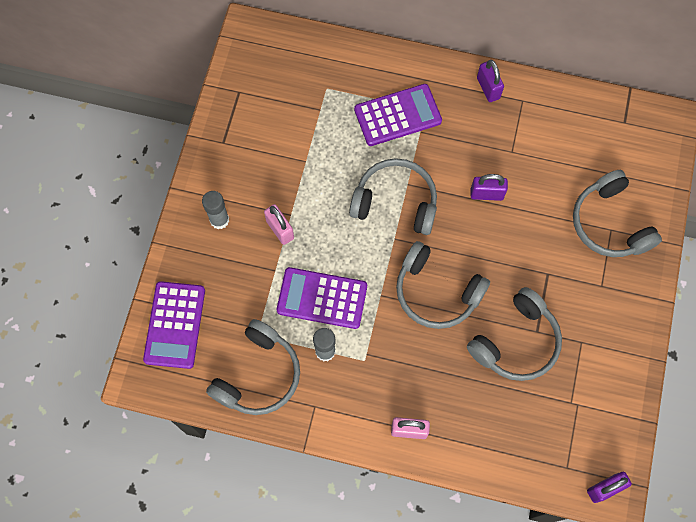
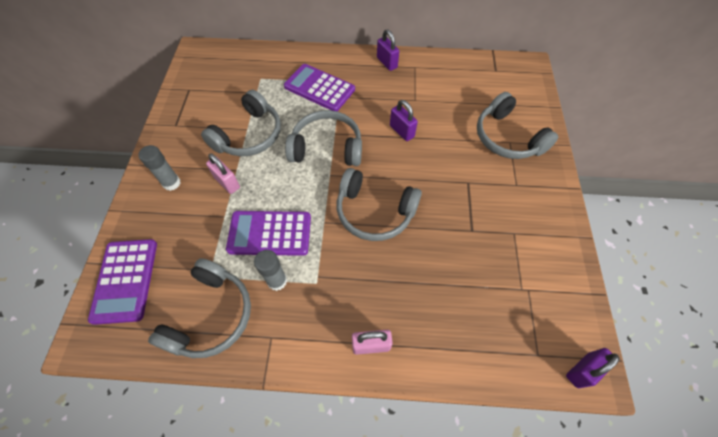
camera: 10 degrees left, 10 degrees down
(397, 115) = (319, 88): purple calculator -> purple calculator turned 120 degrees counterclockwise
(486, 194) = (401, 131): purple padlock -> purple padlock turned 60 degrees clockwise
(516, 342) = (456, 243): grey headphones -> grey headphones (249, 135)

